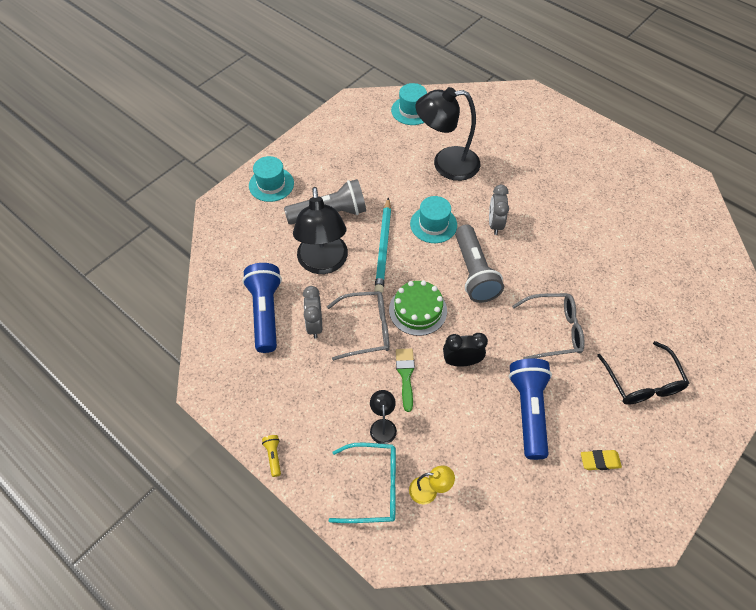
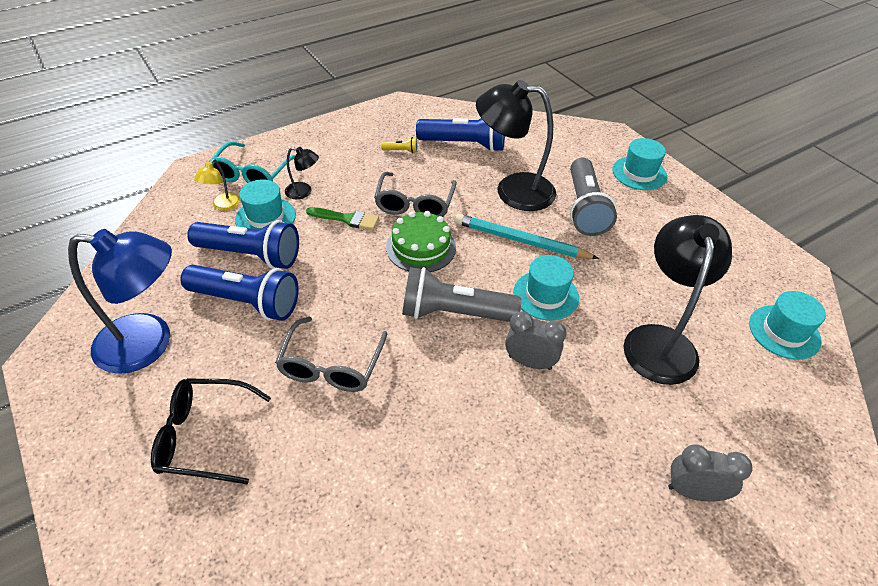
camera: 105 degrees right, 10 degrees down
(273, 456) = (318, 128): yellow flashlight -> yellow flashlight (401, 151)
(315, 325) = (436, 171): grey clock -> grey clock (693, 492)
(429, 443) = (265, 217): none -> turquoise hat
(461, 361) = (338, 265): black clock -> none
(480, 433) = (250, 255): none -> blue flashlight
(599, 461) = (149, 344): yellow eraser -> blue lamp

